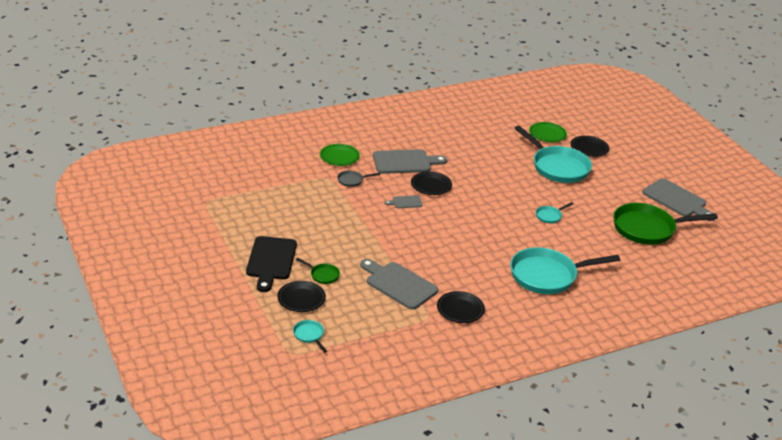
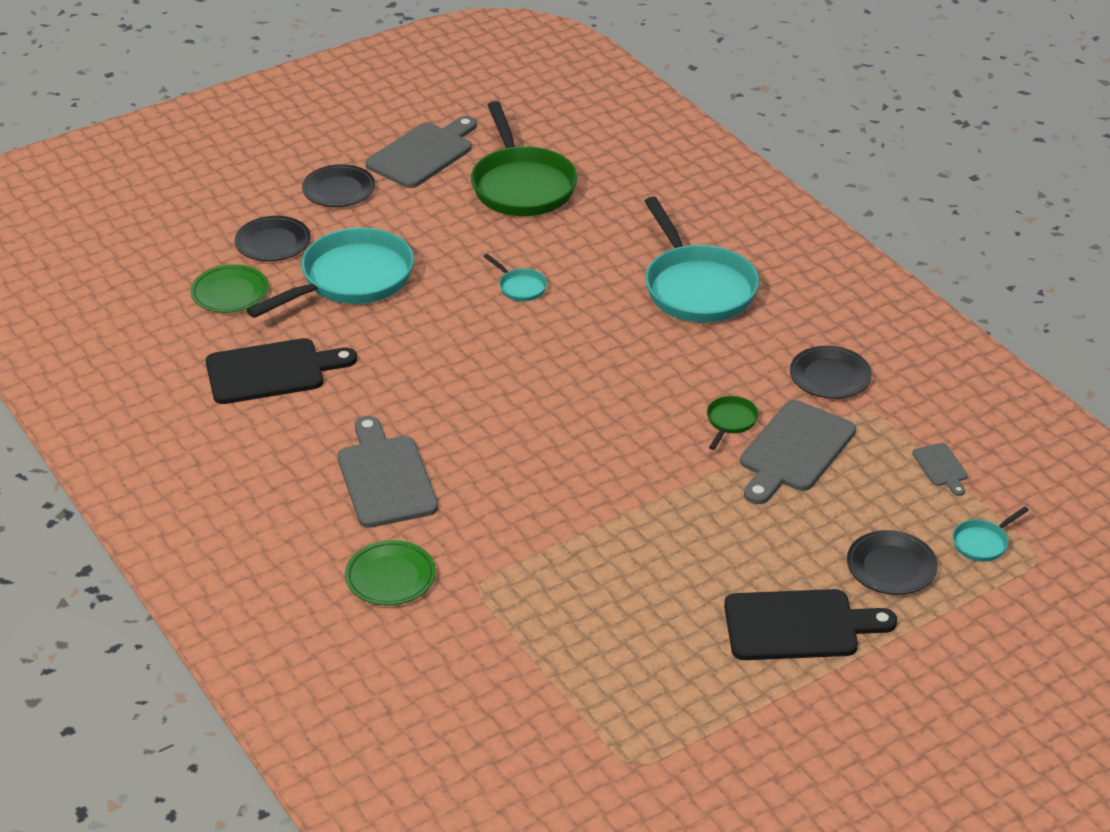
camera: 95 degrees left, 5 degrees up
(323, 275) = (810, 548): green pan -> green pan (730, 422)
(352, 180) = (478, 547): grey pan -> none
(405, 202) = (534, 464): grey cutting board -> grey cutting board (941, 467)
(431, 185) = (464, 435): black plate -> black plate (339, 190)
(486, 140) = (272, 371): none -> black cutting board

